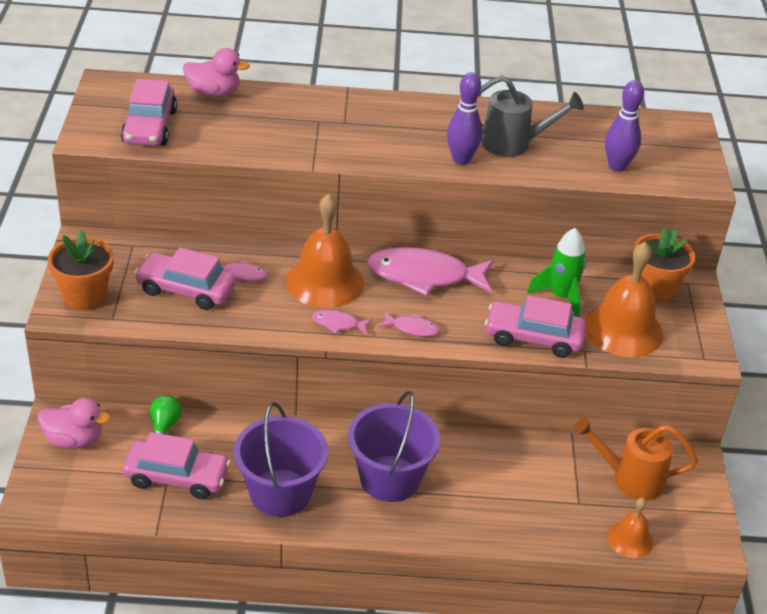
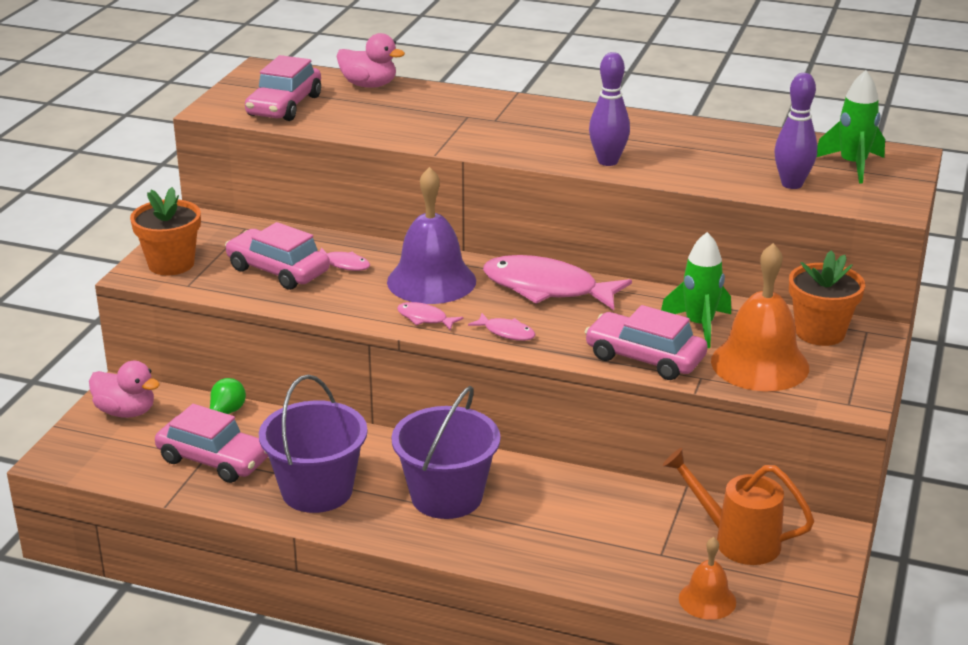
camera: 20 degrees right, 10 degrees down
(325, 282) = (431, 281): orange bell -> purple bell
(513, 144) = (677, 154): grey watering can -> none
(654, 140) = (852, 165): none -> green rocket

